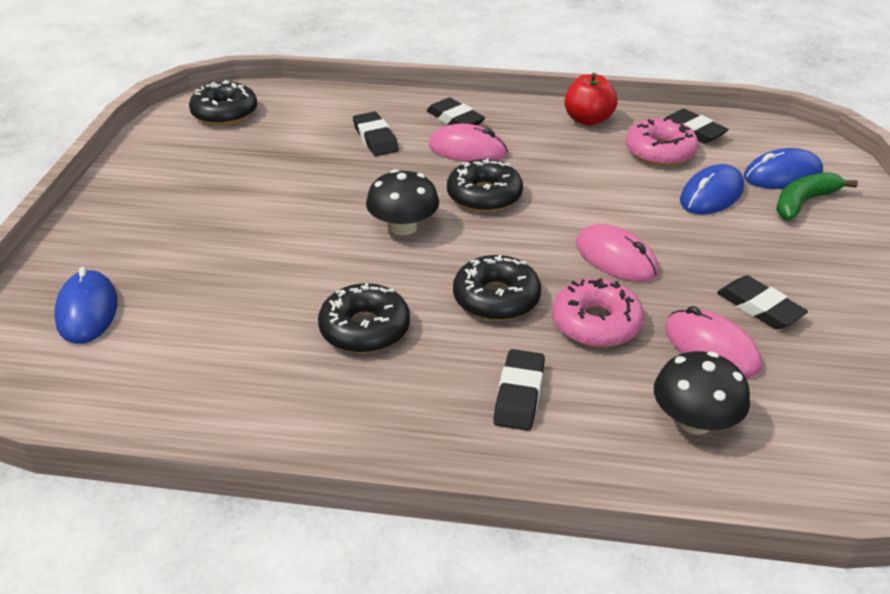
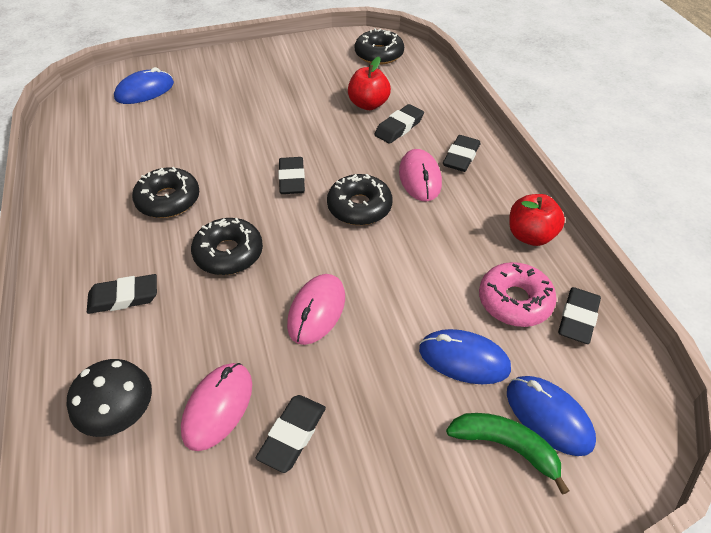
camera: 65 degrees right, 10 degrees up
(315, 145) = (368, 104): none -> red apple
(403, 227) = (292, 179): black mushroom -> black eraser
(596, 323) = (221, 320): pink donut -> none

